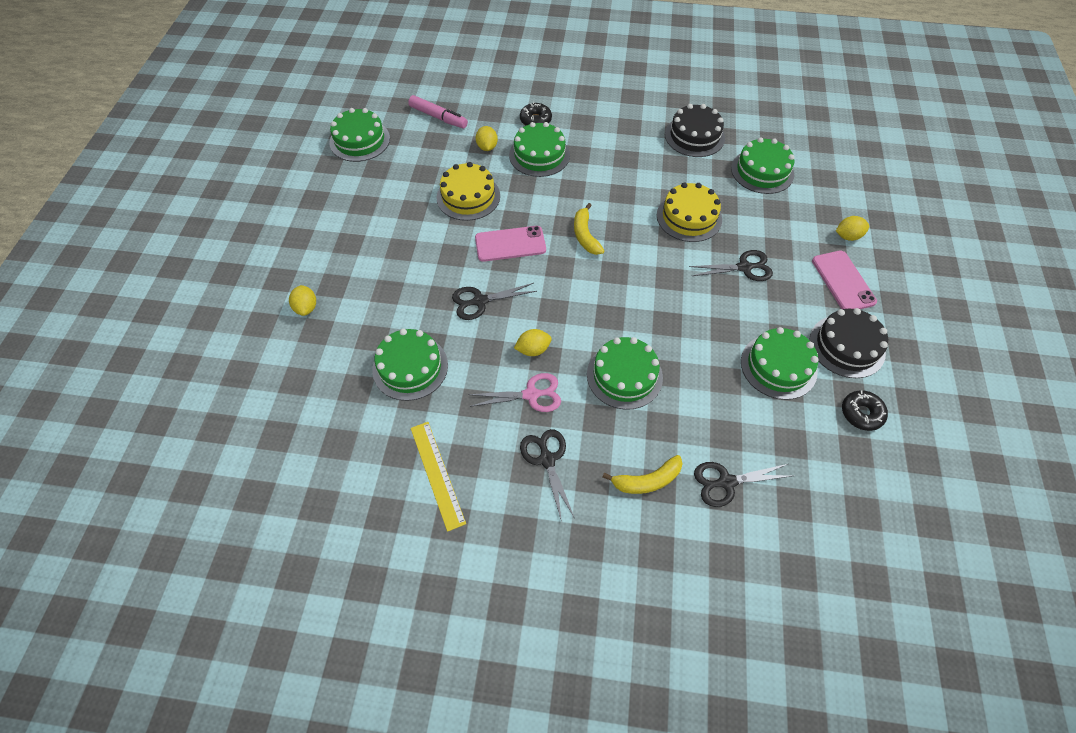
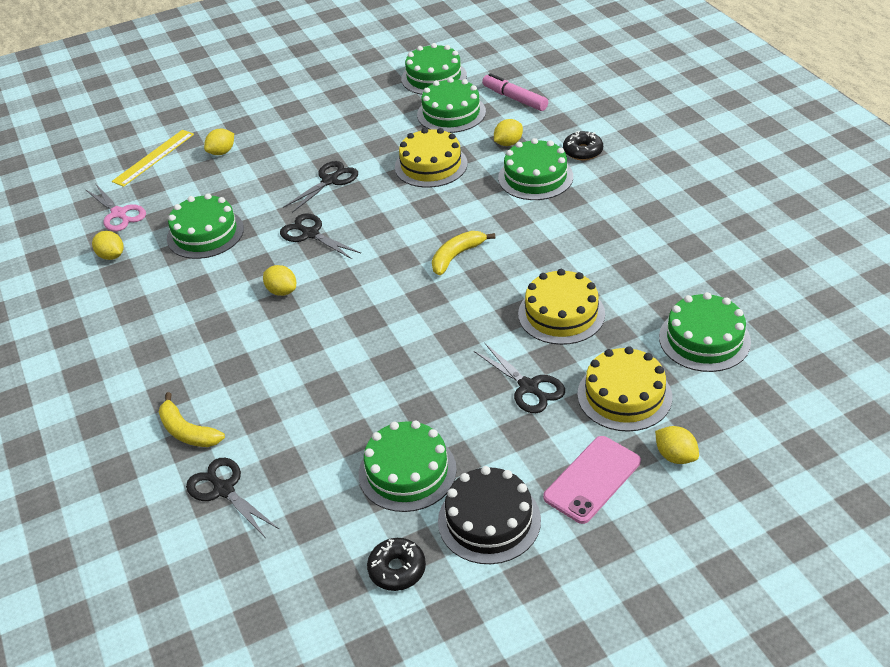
camera: 60 degrees right, 15 degrees down
(373, 447) = (111, 256): none -> yellow lemon
(437, 474) = (109, 302): yellow ruler -> yellow ruler (154, 157)
(438, 117) = (514, 98): pink marker -> pink marker turned 135 degrees clockwise
(510, 244) = (397, 217): pink phone -> none
(531, 394) = (230, 314): pink scissors -> pink scissors (119, 214)
(547, 459) = (166, 357): black scissors -> black scissors (329, 181)
(624, 375) = (299, 362): green cake -> green cake (451, 113)
(694, 136) = (697, 263): black cake -> none
(783, 229) = (624, 395): none -> yellow cake

